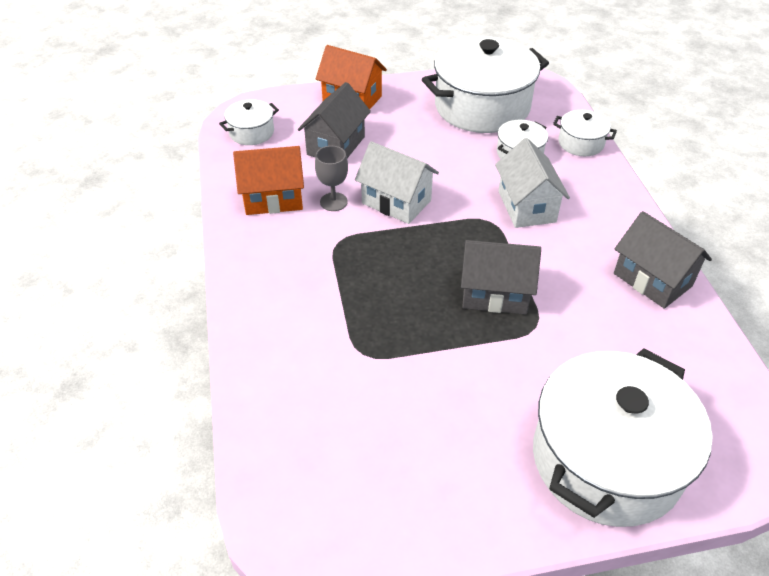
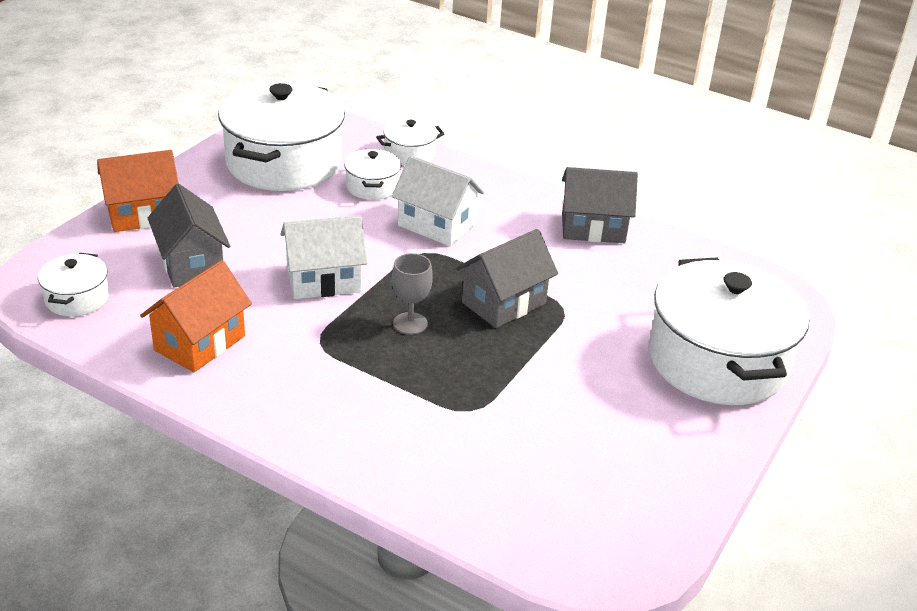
camera: 50 degrees left, 10 degrees down
(333, 202) = (265, 313): grey goblet -> grey goblet (410, 323)

